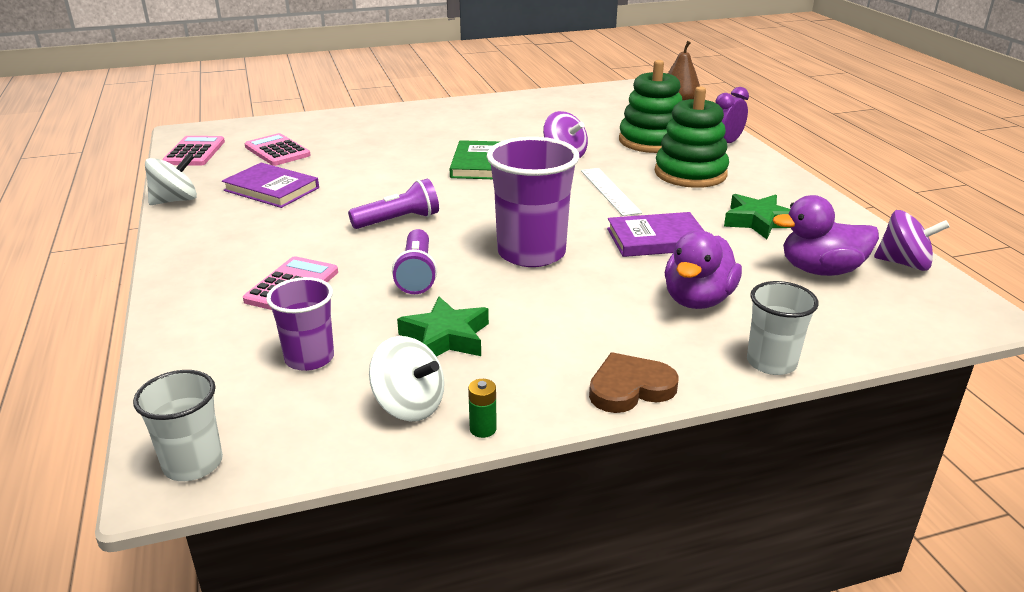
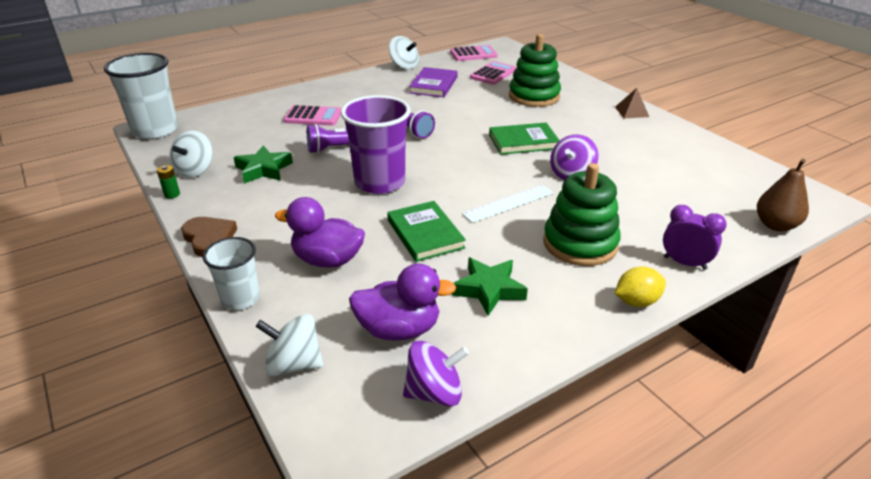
camera: 75 degrees right, 5 degrees up
(193, 463) = (155, 130): white cup -> white cup, size x1.70
(309, 358) = (239, 136): purple cup -> none
(449, 108) = (631, 112): none -> brown pyramid
(651, 141) = (647, 215): green stacking toy -> green stacking toy (534, 96)
(656, 239) = (425, 234): purple book -> green book
(776, 169) = (636, 301): none -> yellow lemon
(820, 270) = (399, 329): purple duck -> purple duck turned 105 degrees clockwise
(881, 331) = (294, 364): none -> white spinning top
(904, 263) = (434, 393): purple spinning top -> purple spinning top turned 105 degrees counterclockwise

